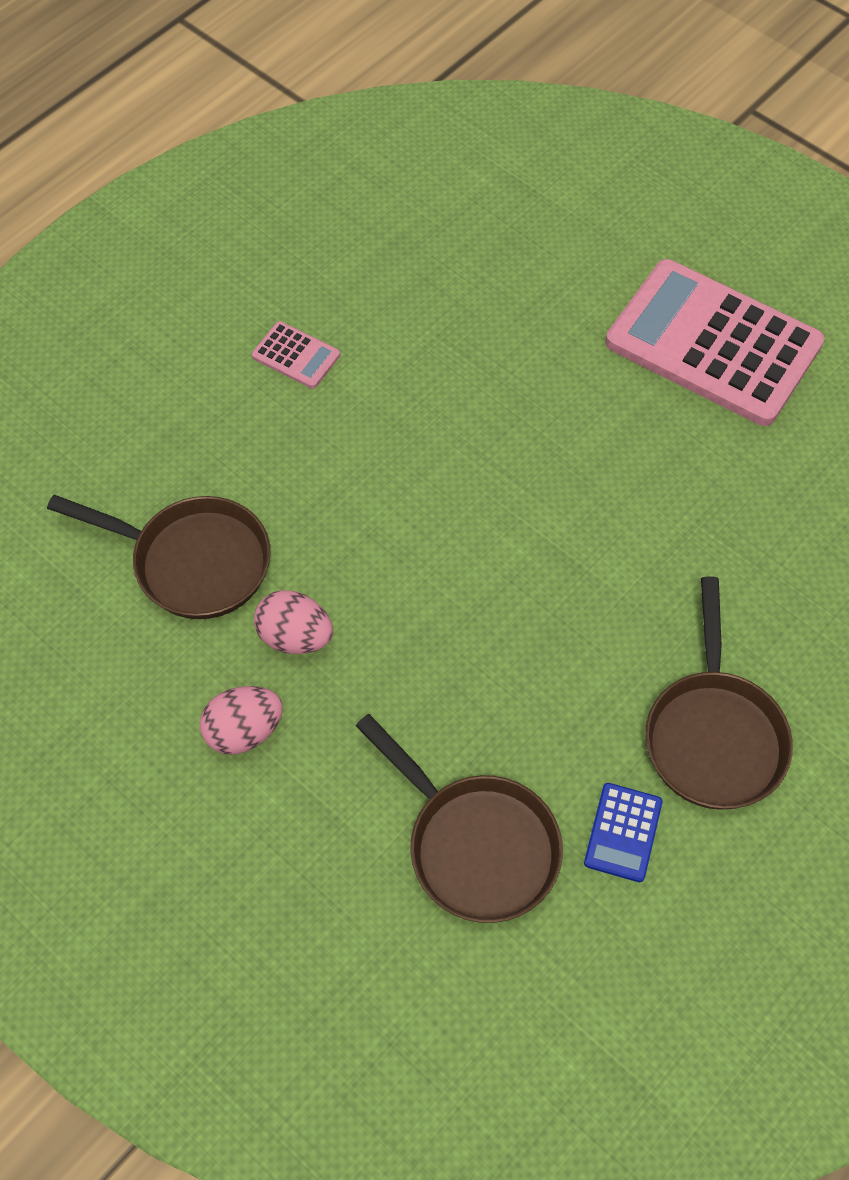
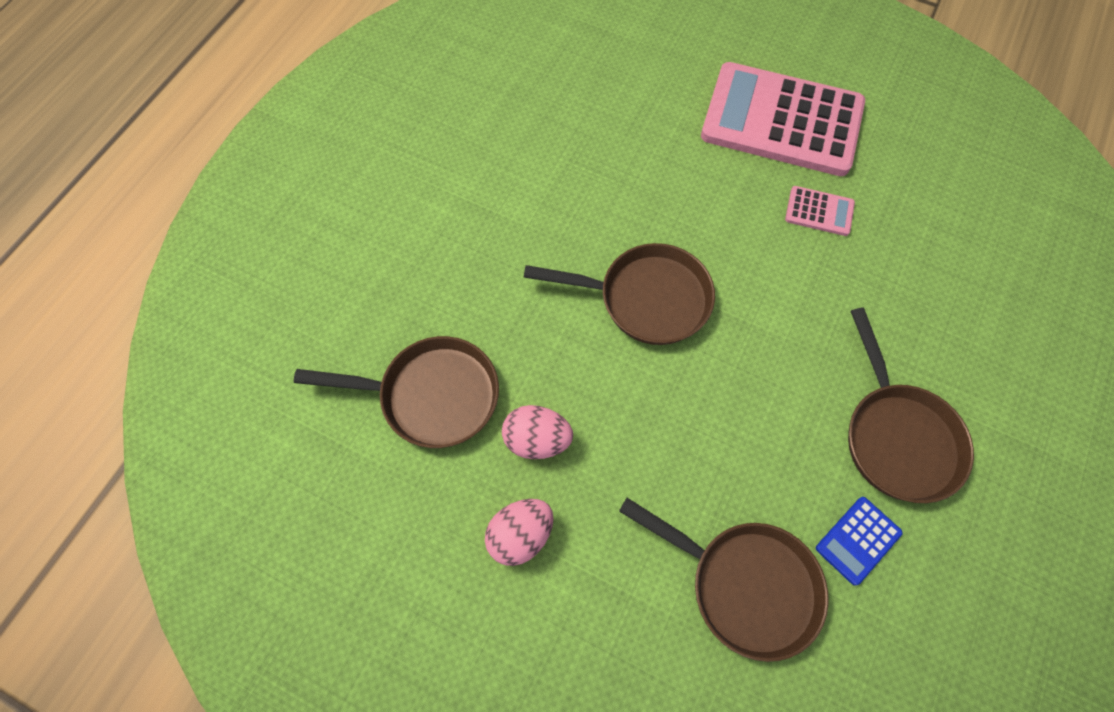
camera: 15 degrees left, 5 degrees up
(296, 355) = (462, 201): pink calculator -> pink calculator (819, 211)
(472, 513) = (646, 299): none -> brown pan
(623, 832) = (858, 540): blue calculator -> blue calculator turned 45 degrees clockwise

